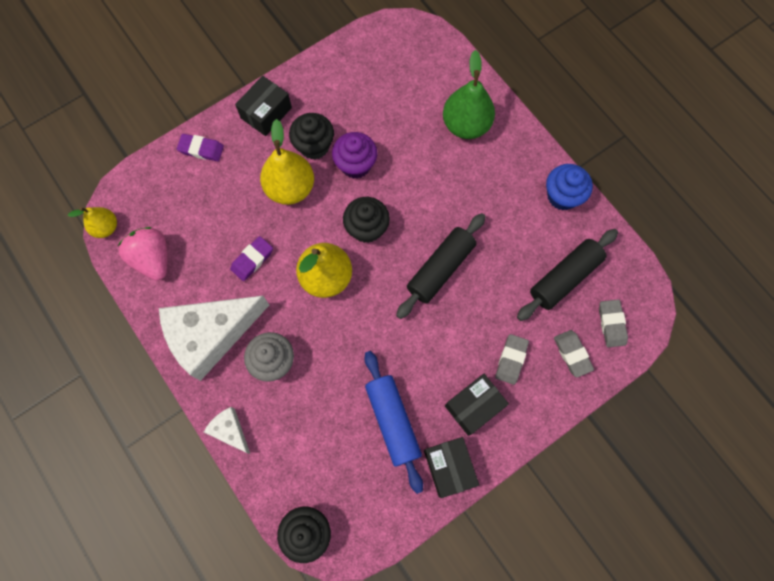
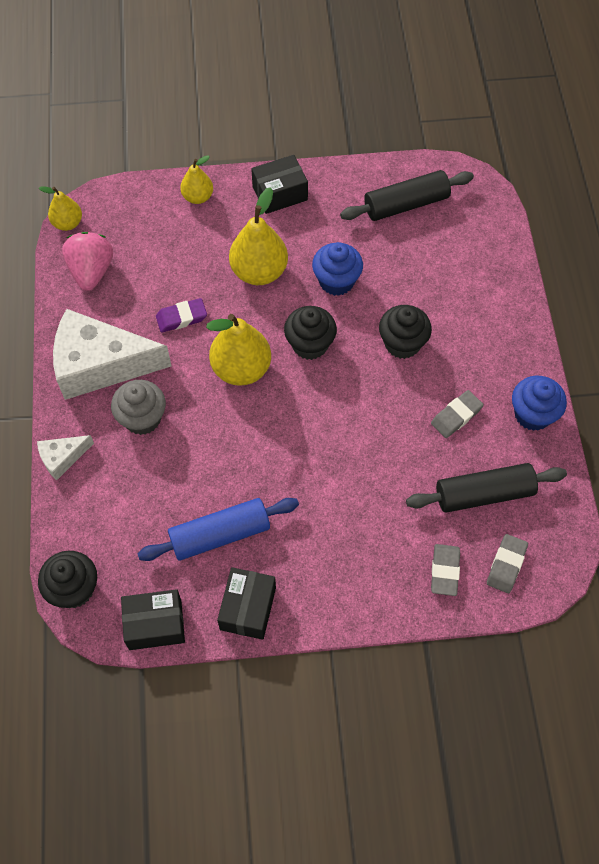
camera: 30 degrees right, 10 degrees down
(201, 149) = (198, 197): purple eraser -> yellow pear
(230, 430) = (62, 458): white cheese -> white cheese turned 105 degrees counterclockwise
(314, 146) = (307, 245): black cupcake -> black cupcake (402, 343)
(355, 165) = (336, 281): purple cupcake -> blue cupcake
(392, 421) = (220, 534): blue rolling pin -> blue rolling pin turned 60 degrees clockwise
(440, 269) = (359, 419): black rolling pin -> black rolling pin (406, 204)
(466, 125) = (473, 298): green pear -> none
(474, 406) = (310, 565): black box -> black box (155, 624)
(511, 360) = (376, 542): grey eraser -> grey eraser (456, 416)

